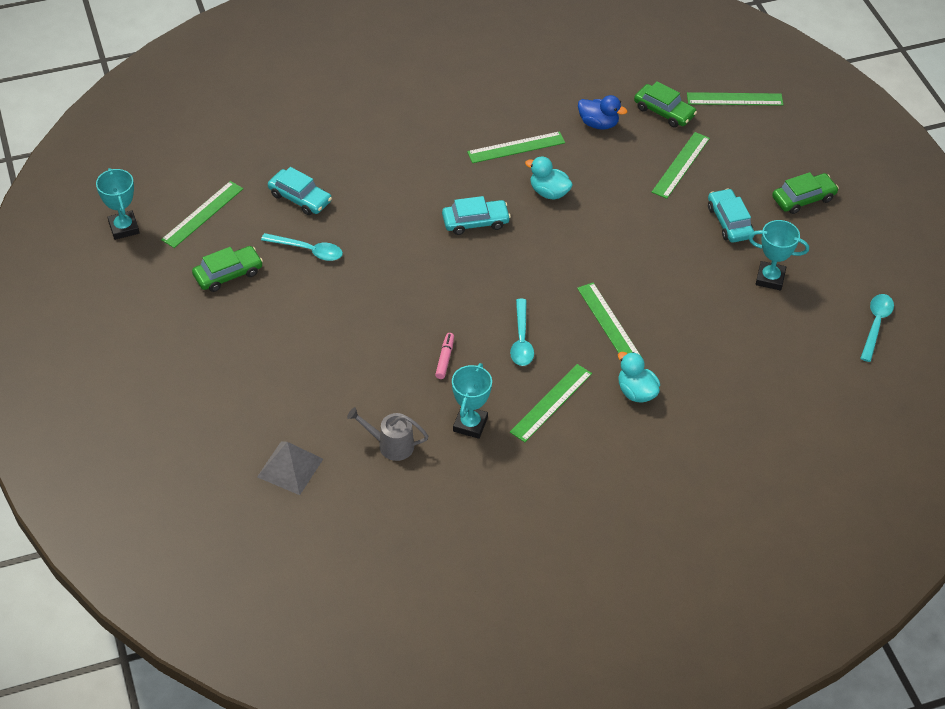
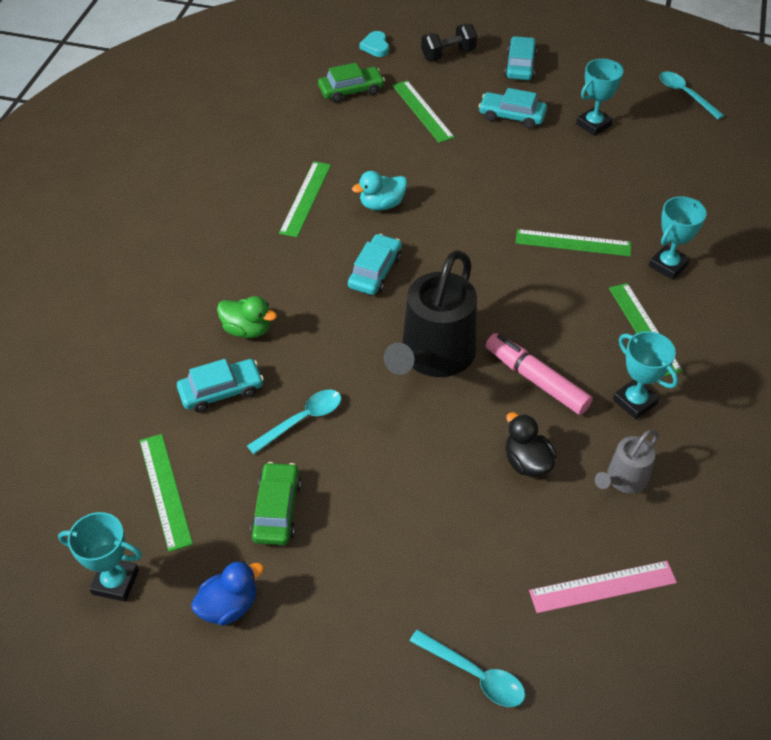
camera: 55 degrees left, 0 degrees up
(290, 468) = (603, 587): grey pyramid -> pink ruler
(362, 183) = (247, 330): none -> green duck
(364, 385) = (527, 462): none -> black duck
(420, 292) = (433, 356): none -> black watering can
(445, 359) = (536, 380): pink marker -> pink marker, size x1.93
(521, 340) = (551, 311): turquoise spoon -> turquoise spoon (474, 675)
(598, 124) = (327, 134): blue duck -> blue duck (229, 606)
(636, 392) = (668, 265): turquoise duck -> turquoise trophy
(734, 99) = (375, 46): green ruler -> turquoise heart
(771, 147) = (448, 54): none -> black dumbbell
(803, 198) = (520, 65): green car -> turquoise car

